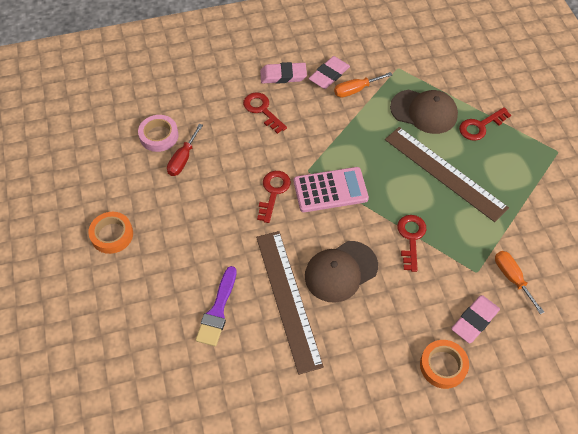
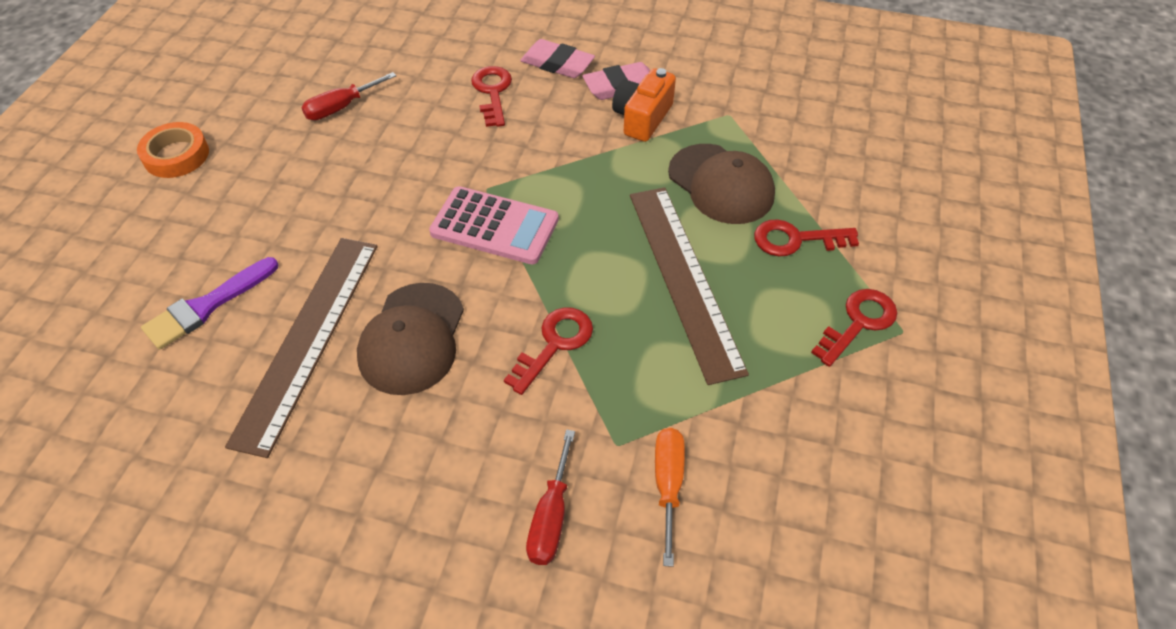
camera: 30 degrees right, 5 degrees down
(159, 136) = (338, 70): pink tape -> none
(273, 192) = (416, 194): red key -> red key (858, 323)
(340, 271) = (412, 339): brown cap -> brown cap turned 75 degrees counterclockwise
(355, 90) = (642, 118): orange screwdriver -> orange camera
(443, 366) = (441, 559): orange tape -> none
(474, 320) = (551, 517): pink eraser -> red screwdriver

